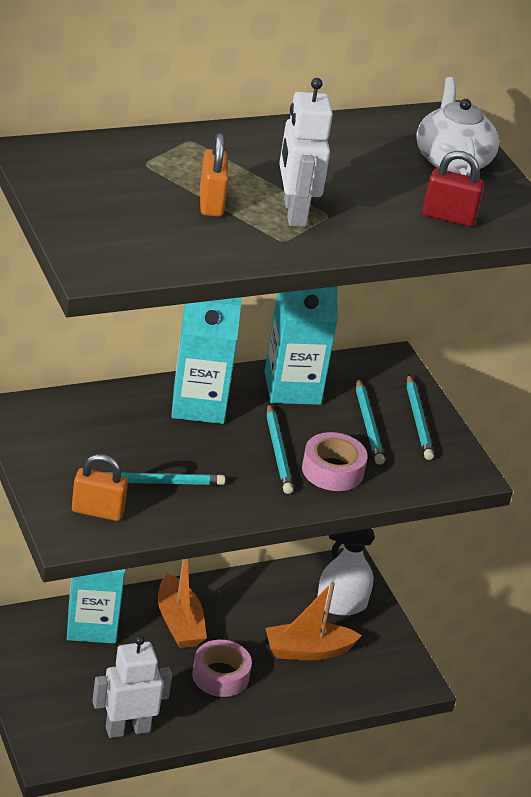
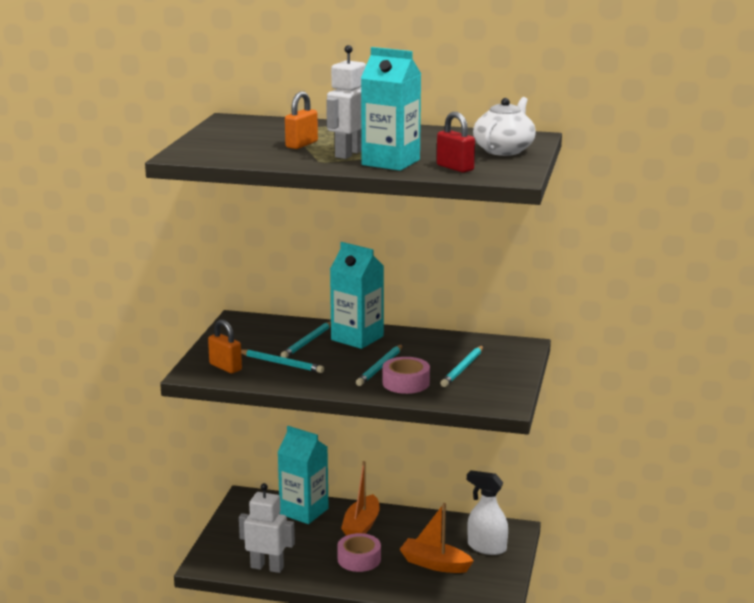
camera: 40 degrees right, 15 degrees down
(292, 388) = (432, 343): turquoise carton -> turquoise carton (390, 162)
(418, 420) = (503, 374): turquoise pencil -> turquoise pencil (307, 342)

